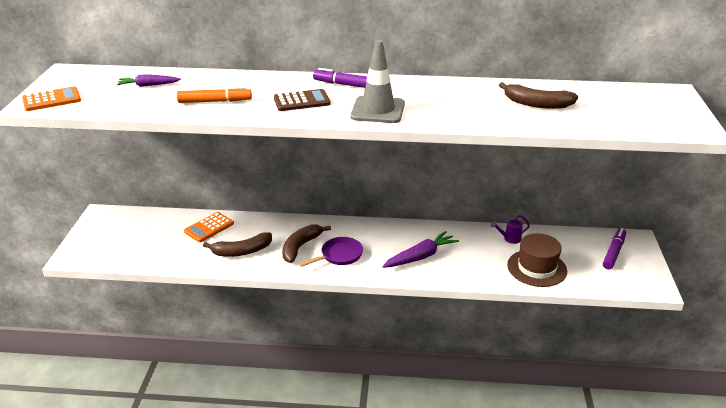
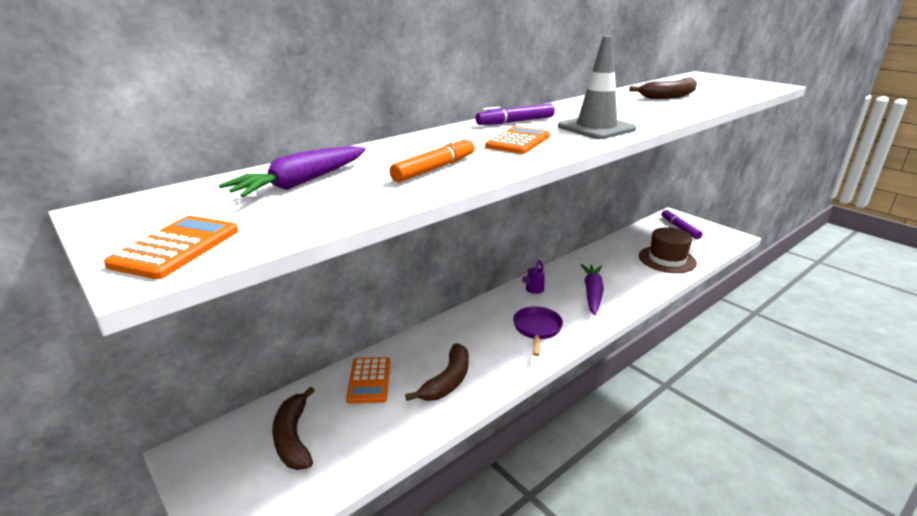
camera: 45 degrees left, 5 degrees down
(148, 85) = (301, 183): purple carrot -> purple carrot, size x1.56
(300, 247) = (493, 342): brown banana -> brown banana (293, 437)
(302, 101) = (518, 142): brown calculator -> orange calculator
(509, 239) = (616, 250): purple watering can -> purple watering can (533, 290)

